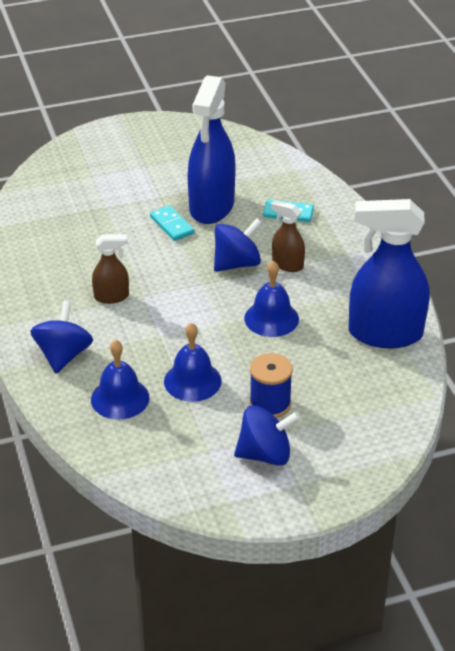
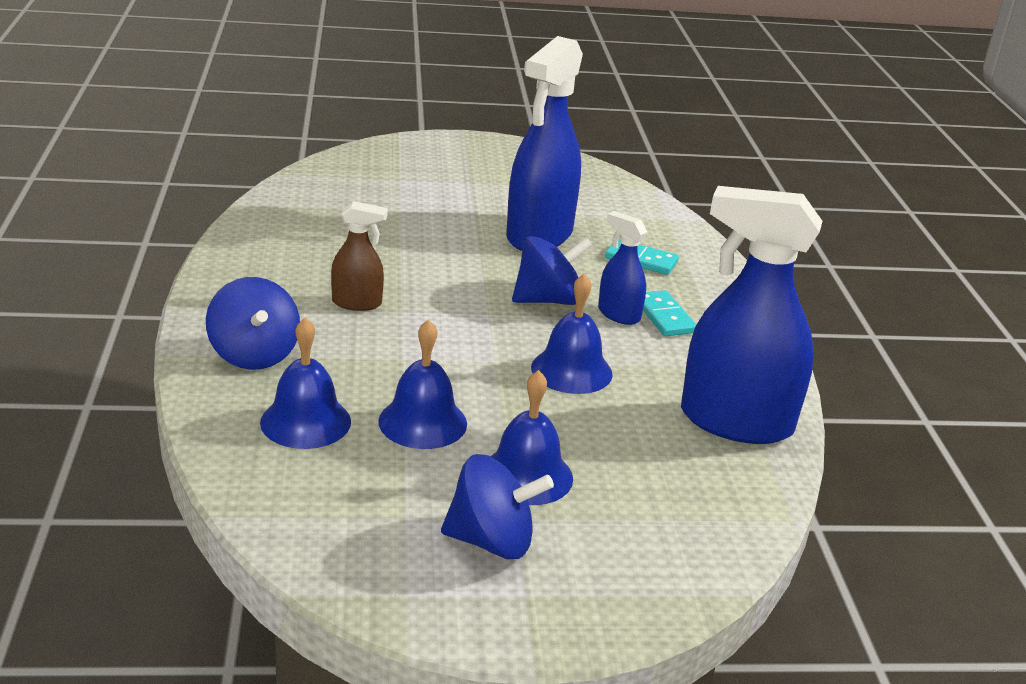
camera: 10 degrees right, 10 degrees down
(63, 355) = (254, 355): blue spinning top -> blue spinning top turned 135 degrees clockwise
(172, 225) = (477, 244): turquoise domino -> turquoise domino (664, 317)
(270, 404) = (526, 475): blue spool -> blue bell
(287, 264) = (618, 314): brown spray bottle -> blue spray bottle

